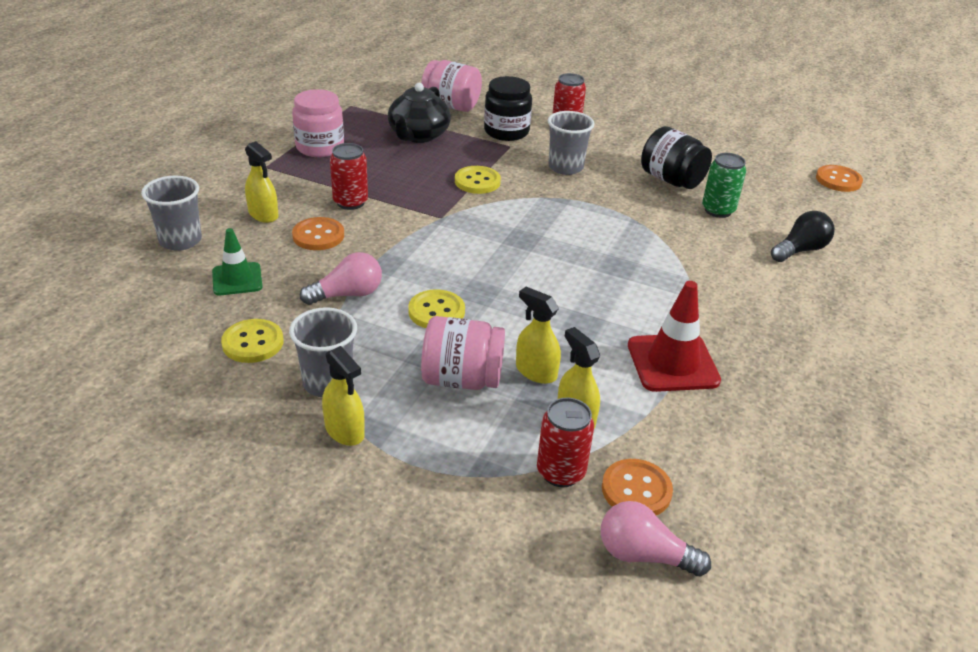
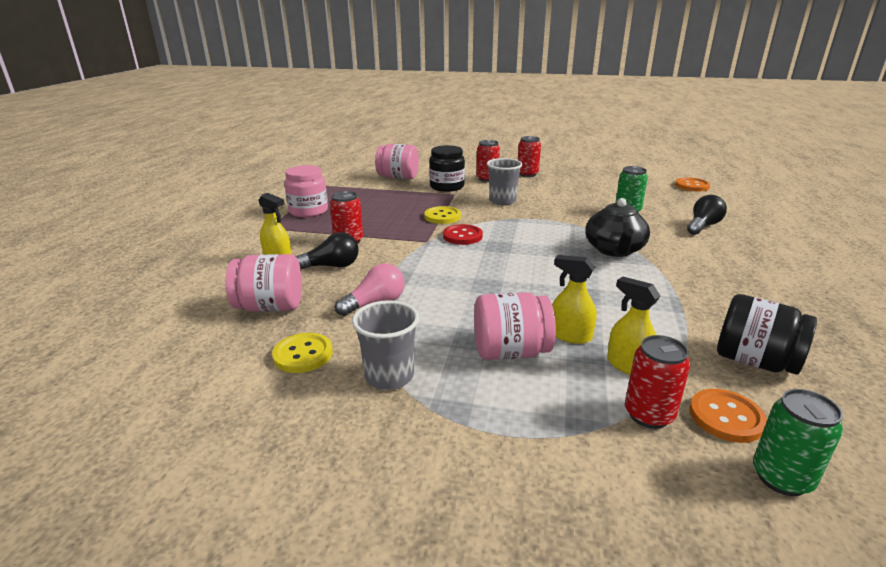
camera: 10 degrees left, 10 degrees down
(180, 240) = (208, 286): grey cup -> none
(237, 279) = (270, 307): green traffic cone -> pink jar
(318, 236) = (331, 266): orange button -> black light bulb
(344, 431) = (425, 416): yellow spray bottle -> none
(418, 135) = (382, 196): black teapot -> black teapot (614, 250)
(436, 311) = (459, 304): yellow button -> none
(487, 216) = (462, 236): none -> red button
(624, 125) = (527, 174): none -> red can
(644, 555) = (781, 478): pink light bulb -> green can
(671, 180) = (582, 199): black jar -> black jar (754, 361)
(672, 363) = (674, 311): red traffic cone -> none

